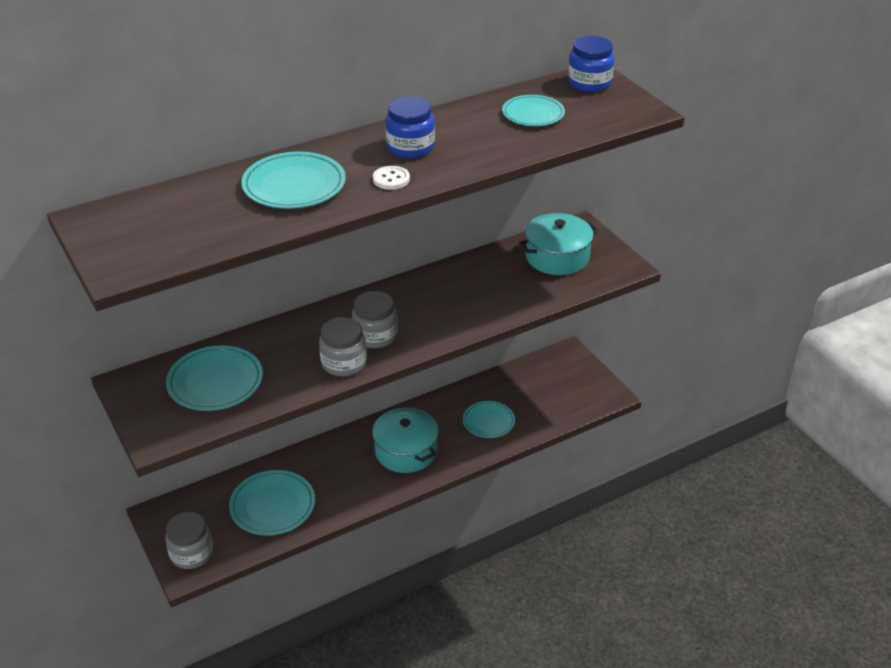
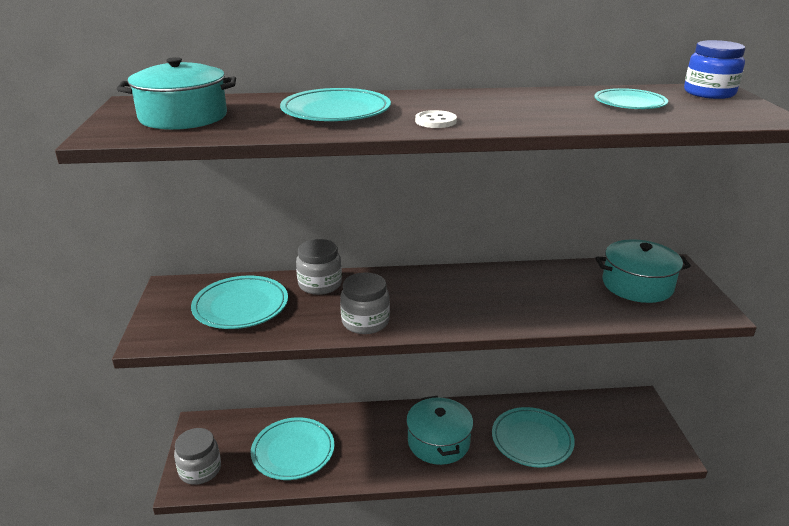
camera: 25 degrees right, 10 degrees down
(161, 228) = (183, 117): none -> turquoise pot
(375, 336) = (411, 307): grey jar -> grey jar (320, 284)
(410, 147) = (477, 105): blue jar -> none
(488, 422) = (532, 440): turquoise plate -> turquoise plate, size x1.51

